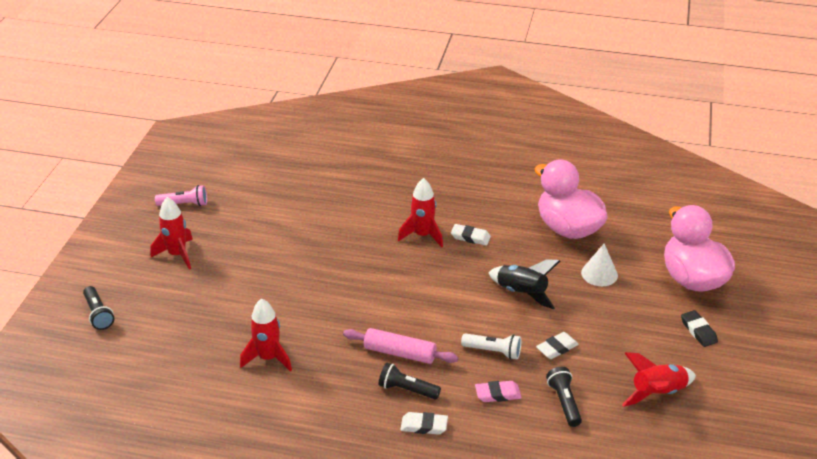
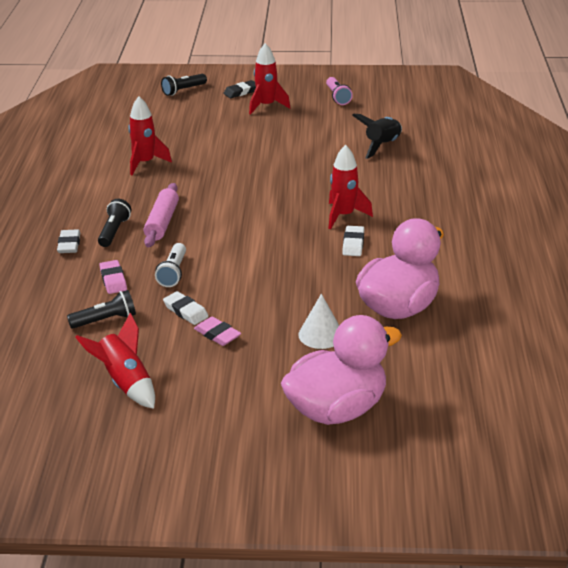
camera: 80 degrees right, 5 degrees down
(521, 293) = (269, 283): black rocket -> black rocket (382, 146)
(593, 331) = (217, 334): none -> pink eraser
(698, 331) = (236, 415): black eraser -> black eraser (241, 92)

